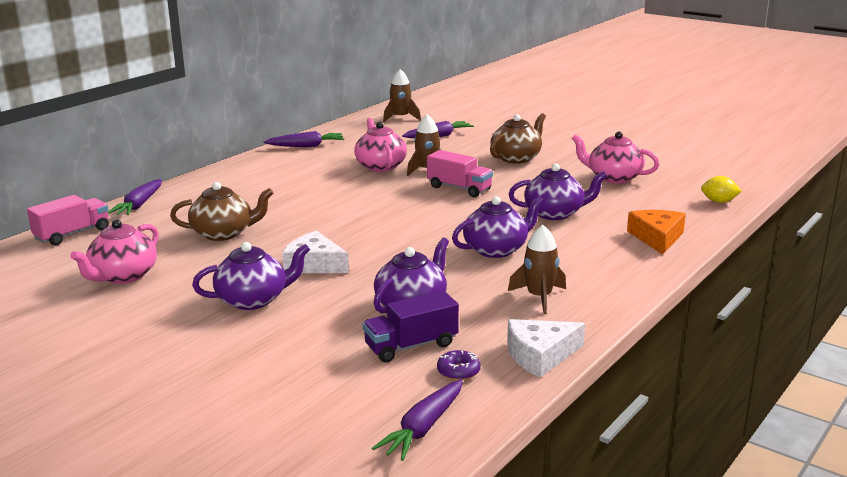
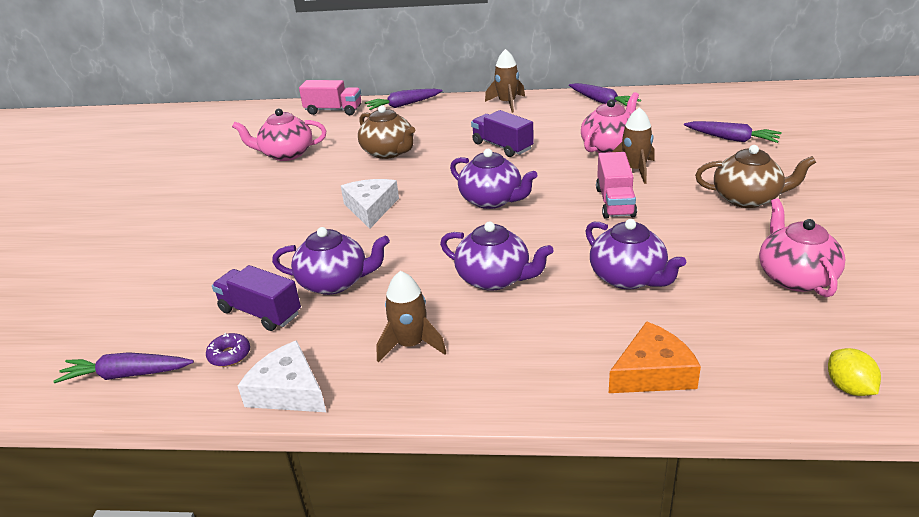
camera: 60 degrees right, 10 degrees up
(253, 300) = (288, 213): purple teapot -> purple teapot (492, 200)
(307, 194) = (502, 146): none -> purple truck
(401, 118) = (745, 104): brown rocket -> brown rocket (507, 103)

